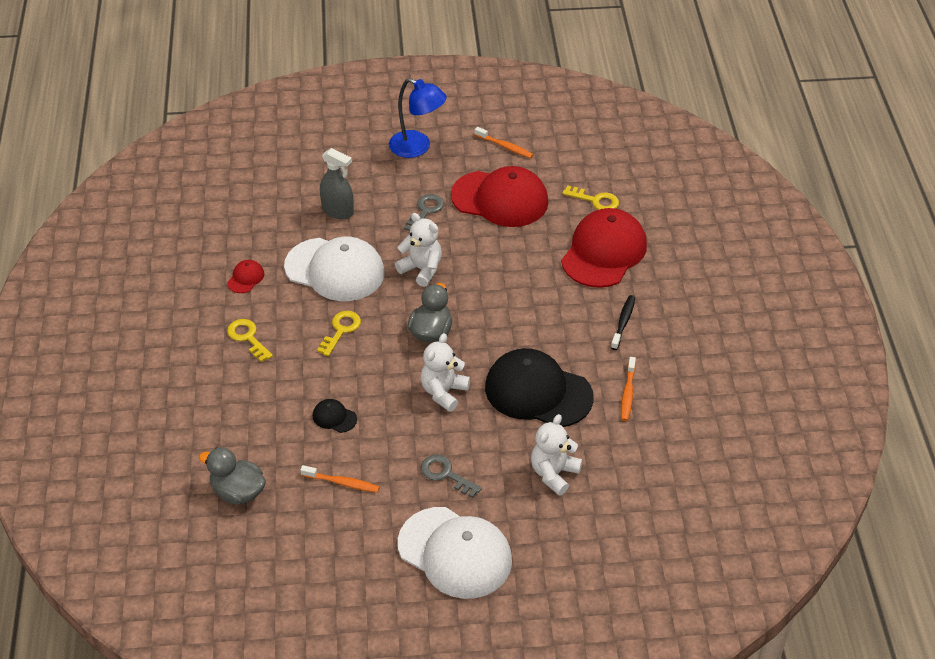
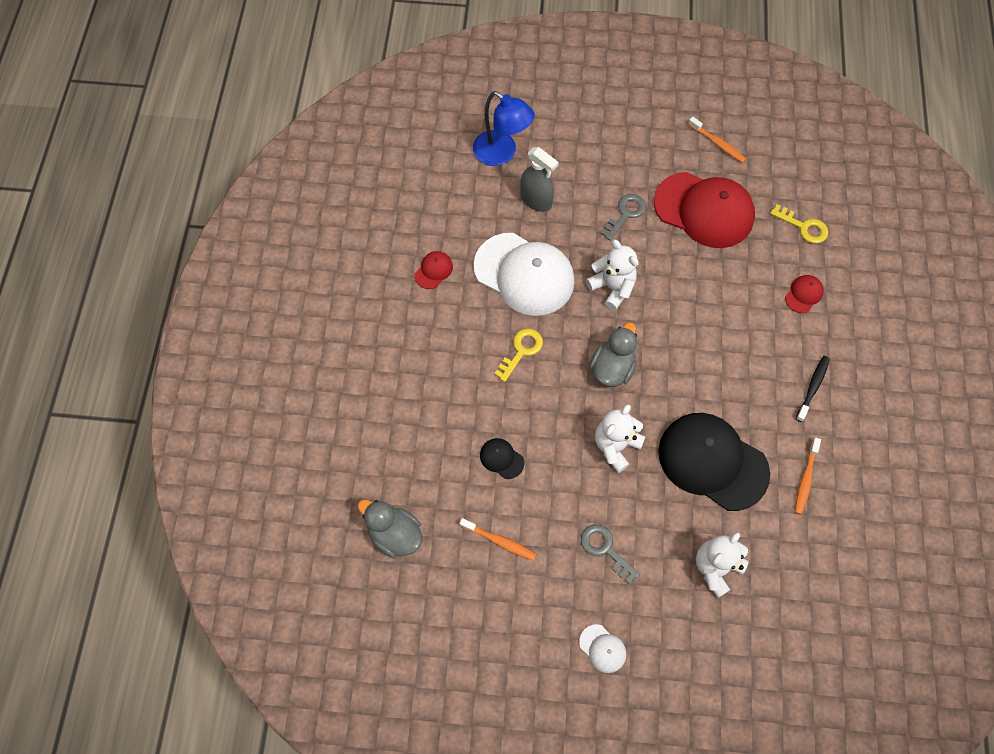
camera: 10 degrees right, 20 degrees up
(247, 338) = (427, 345): yellow key -> none
(417, 147) = (627, 132): blue lamp -> blue lamp (502, 154)
(455, 553) = (602, 648): white cap -> white cap, size x0.41
(604, 252) = (803, 294): red cap -> red cap, size x0.41

